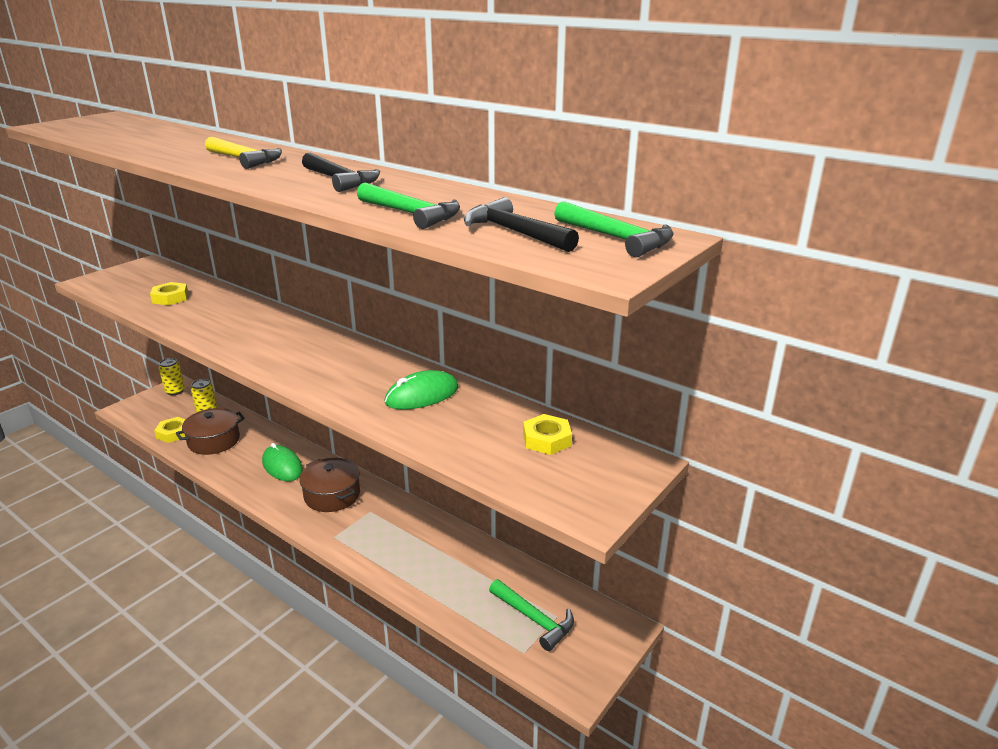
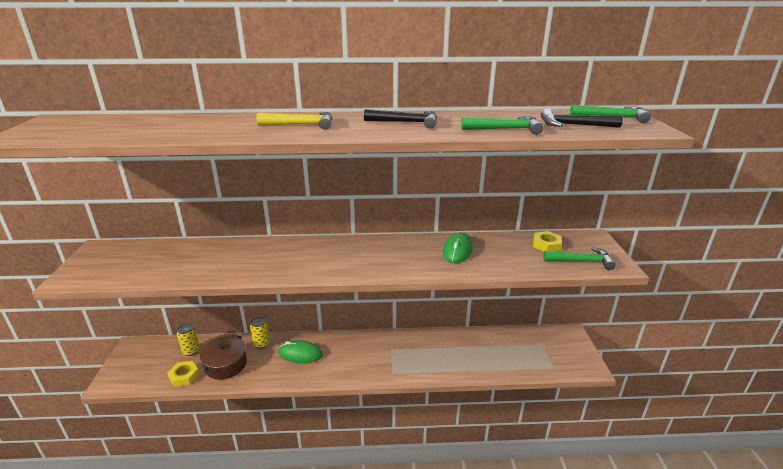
camera: 40 degrees left, 0 degrees up
(170, 298) = (177, 262): yellow nut -> none
(175, 391) = (137, 349): yellow can -> yellow can (262, 344)
(332, 495) = (357, 353): brown pot -> none
(534, 619) = (536, 351): green hammer -> green hammer (581, 261)

